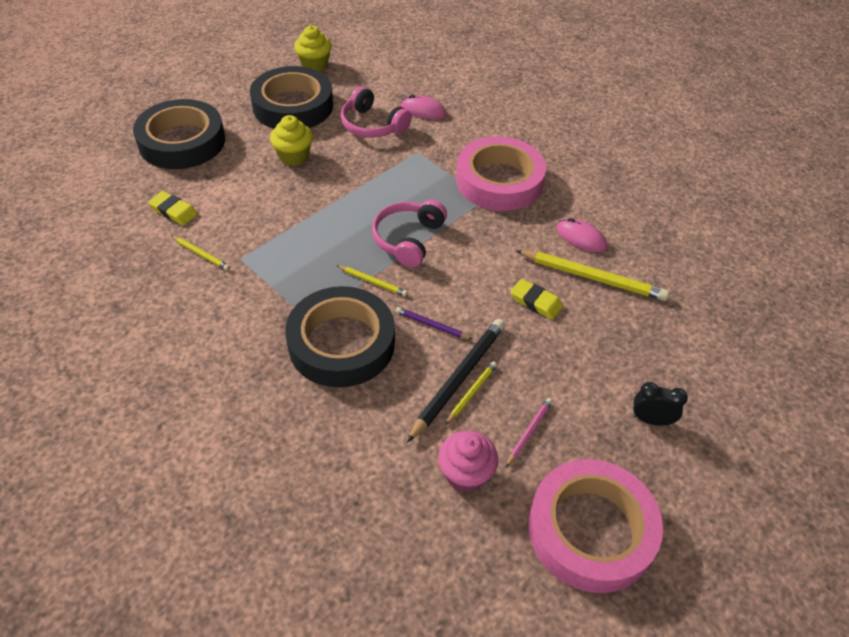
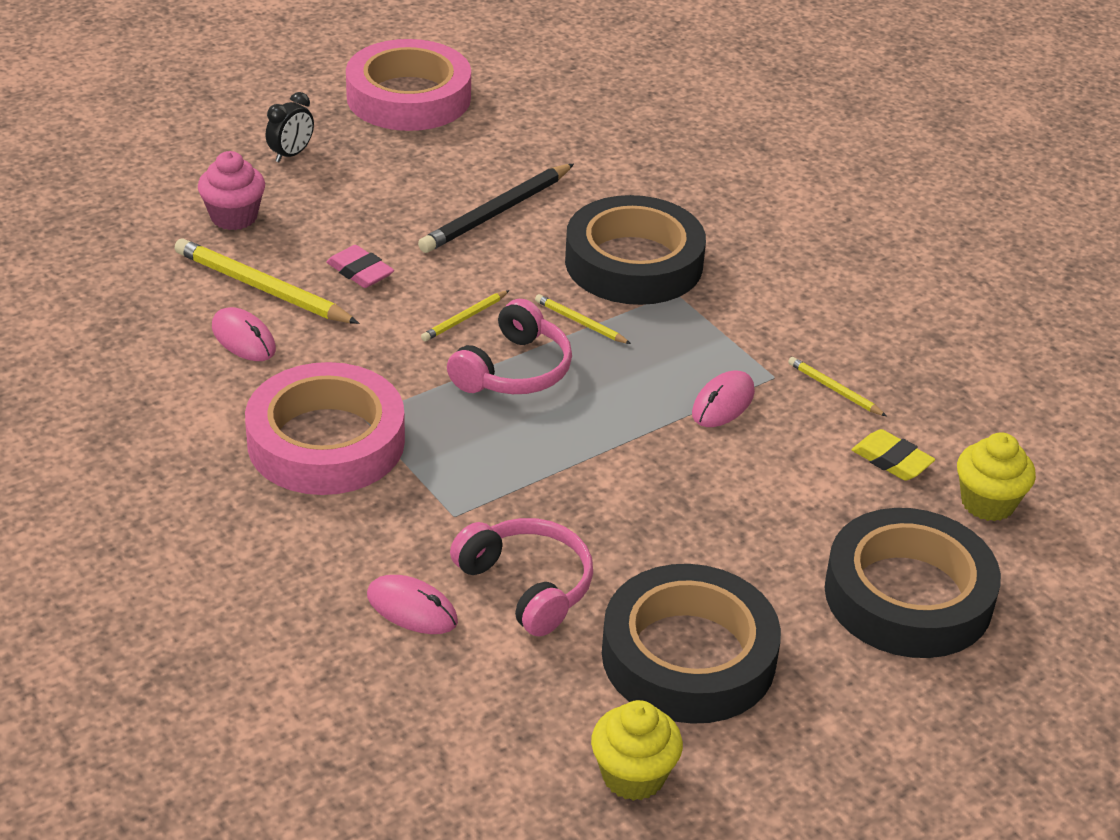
camera: 170 degrees left, 10 degrees down
(274, 235) = (723, 403): none -> pink mouse
(294, 156) = (689, 535): yellow cupcake -> yellow cupcake (987, 503)
(432, 325) = (511, 265): purple pencil -> none
(465, 474) = (517, 144): pink cupcake -> pink cupcake (234, 217)
(472, 393) = (485, 199): yellow pencil -> yellow pencil (464, 318)
(529, 432) = (434, 163): pink pencil -> none
(535, 302) = (360, 271): yellow eraser -> pink eraser
(651, 420) = (291, 154): black clock -> black clock turned 75 degrees counterclockwise

